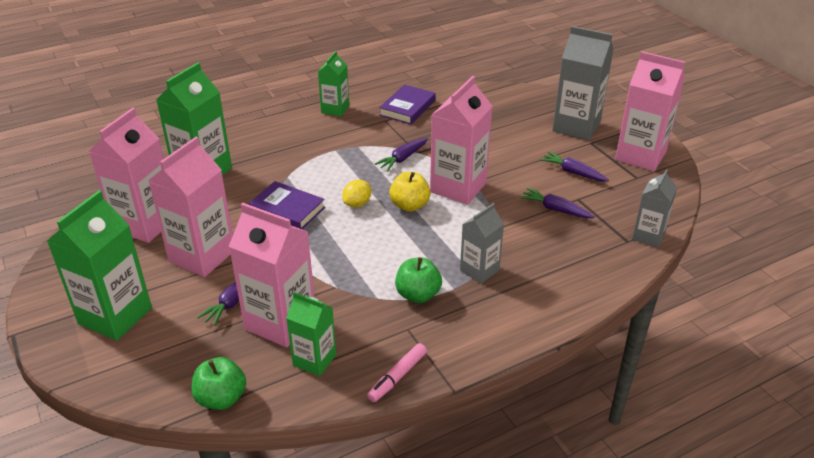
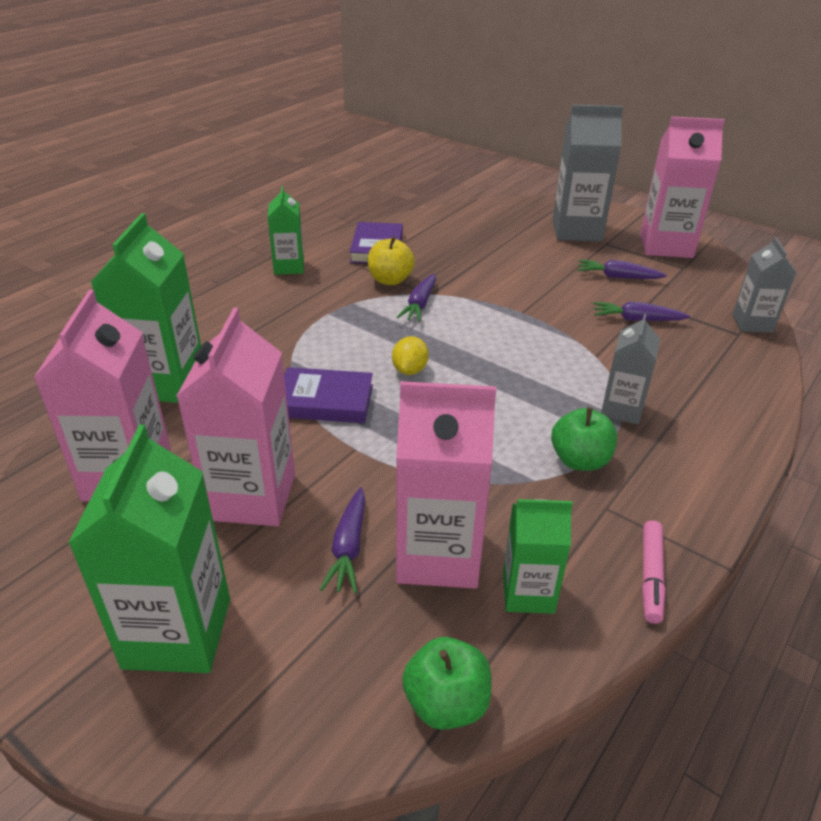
camera: 25 degrees left, 0 degrees up
(409, 205) = (475, 356): yellow apple -> yellow apple (390, 280)
(458, 187) = (512, 321): pink carton -> none

